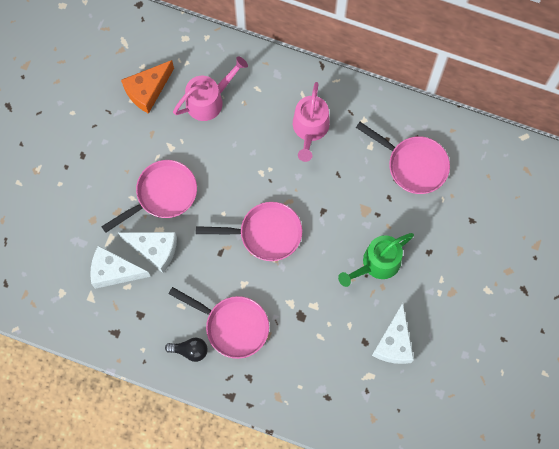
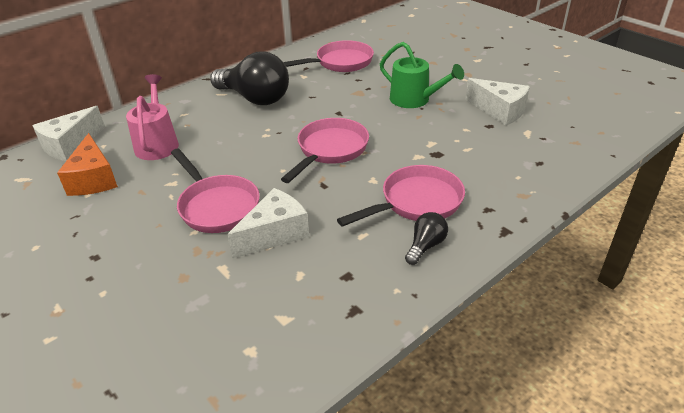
camera: 60 degrees left, 35 degrees down
(114, 271) = (269, 280): white cheese -> white cheese (70, 145)
(162, 195) = (217, 206): pink pan -> pink pan turned 150 degrees clockwise
(310, 129) = (255, 98): pink watering can -> black light bulb
(377, 264) = (414, 100): green watering can -> green watering can turned 45 degrees counterclockwise

